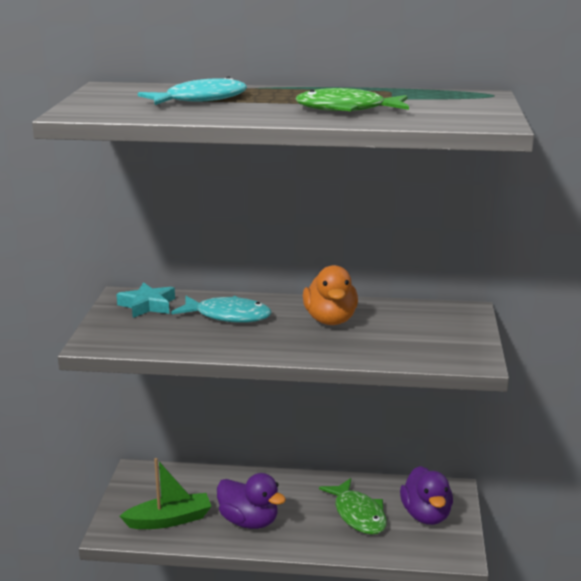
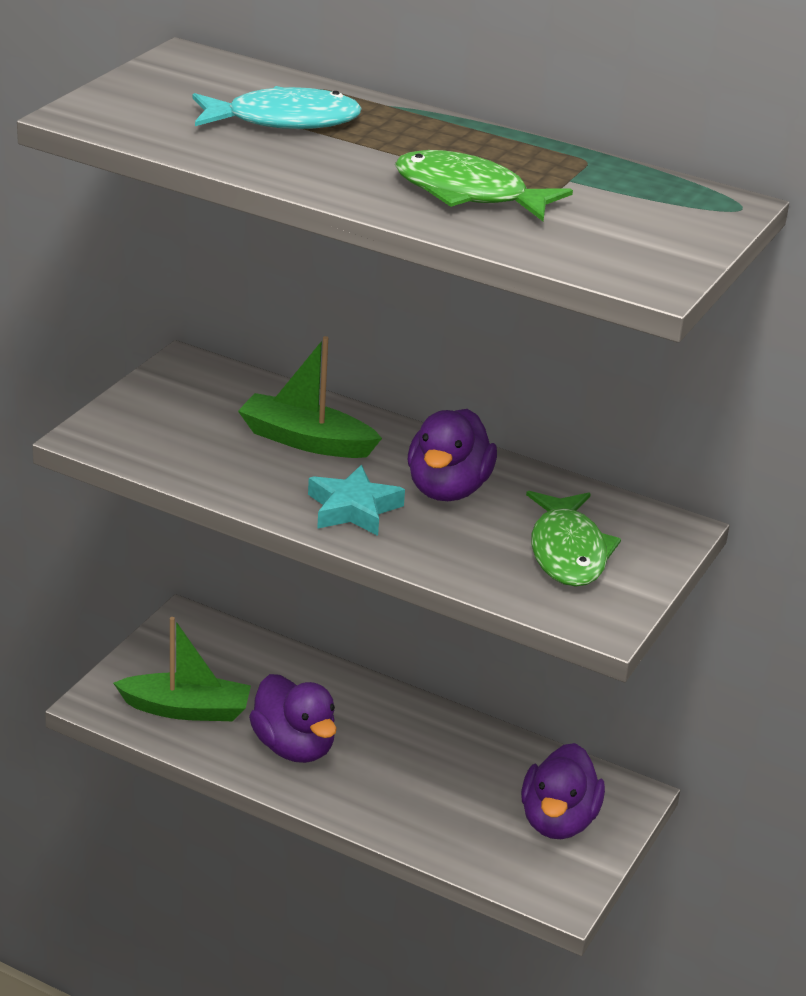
camera: 20 degrees right, 10 degrees up
(147, 305) = (207, 391): turquoise star -> turquoise star (353, 509)
(228, 316) = (306, 440): turquoise fish -> green boat
(330, 320) = (448, 489): orange duck -> purple duck
(358, 514) = (457, 787): green fish -> green fish (568, 551)

